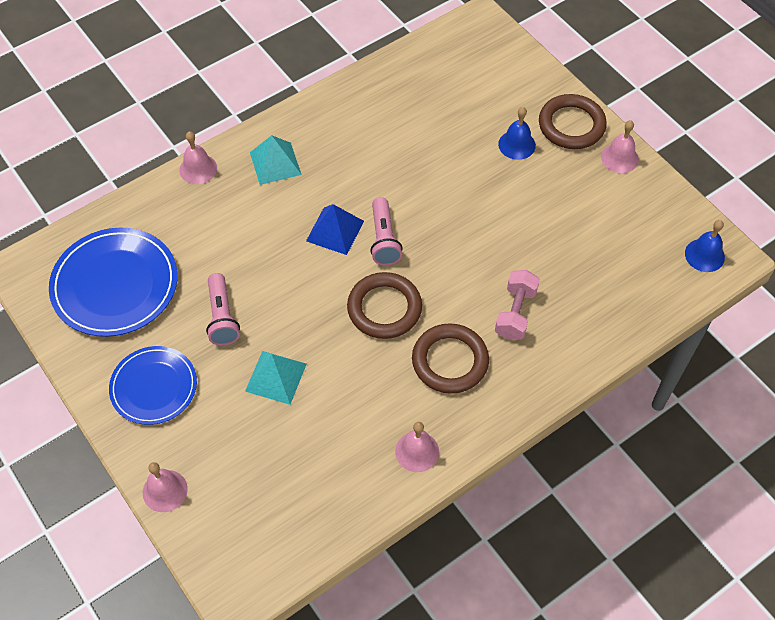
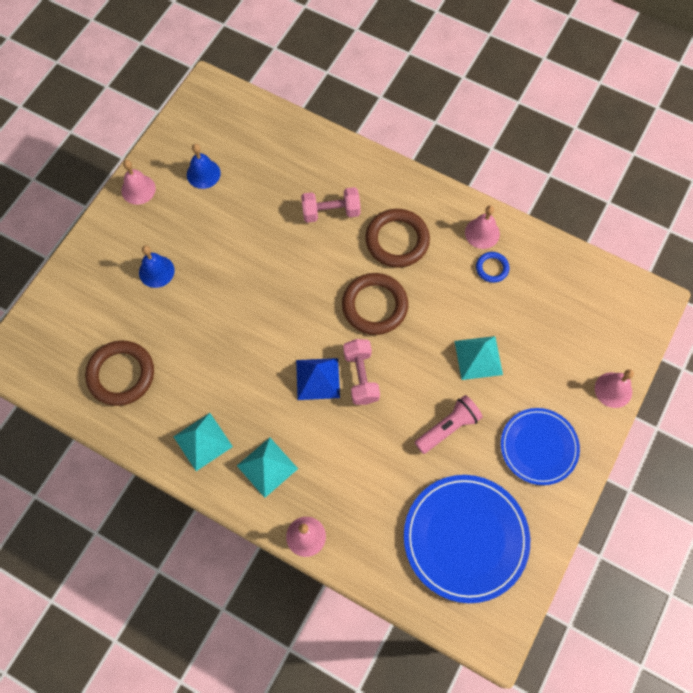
camera: 115 degrees left, 10 degrees up
(316, 266) = (361, 376): none -> pink dumbbell
(327, 126) = (203, 441): none -> turquoise pyramid
(368, 440) = (492, 268): none -> blue ring
(384, 239) = (307, 335): pink flashlight -> none
(571, 125) = (115, 236): brown ring -> brown ring (121, 374)
(704, 255) = (214, 105): blue bell -> blue bell (203, 174)

